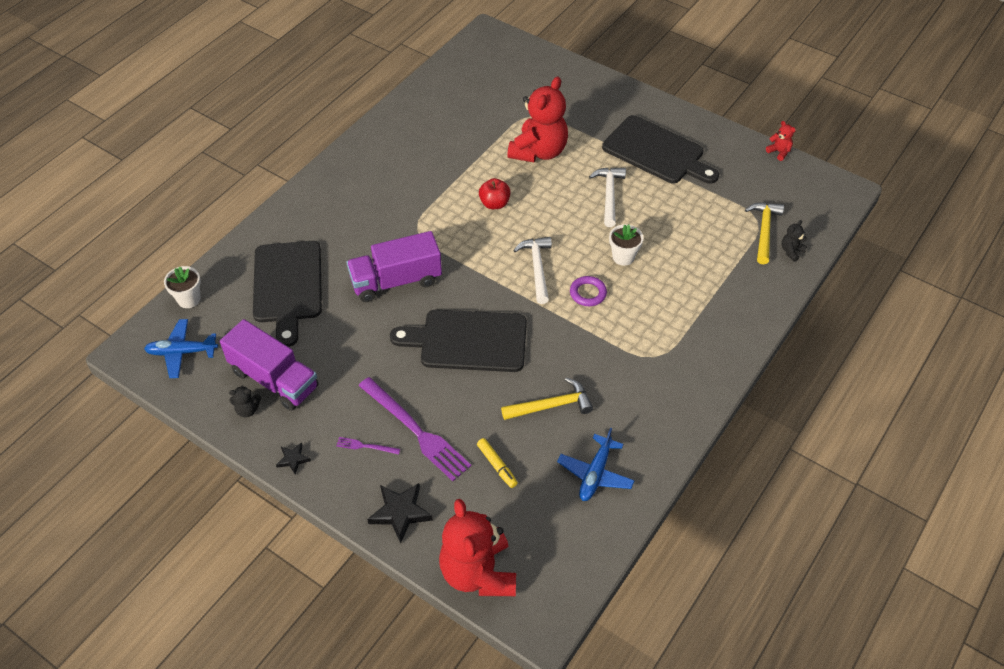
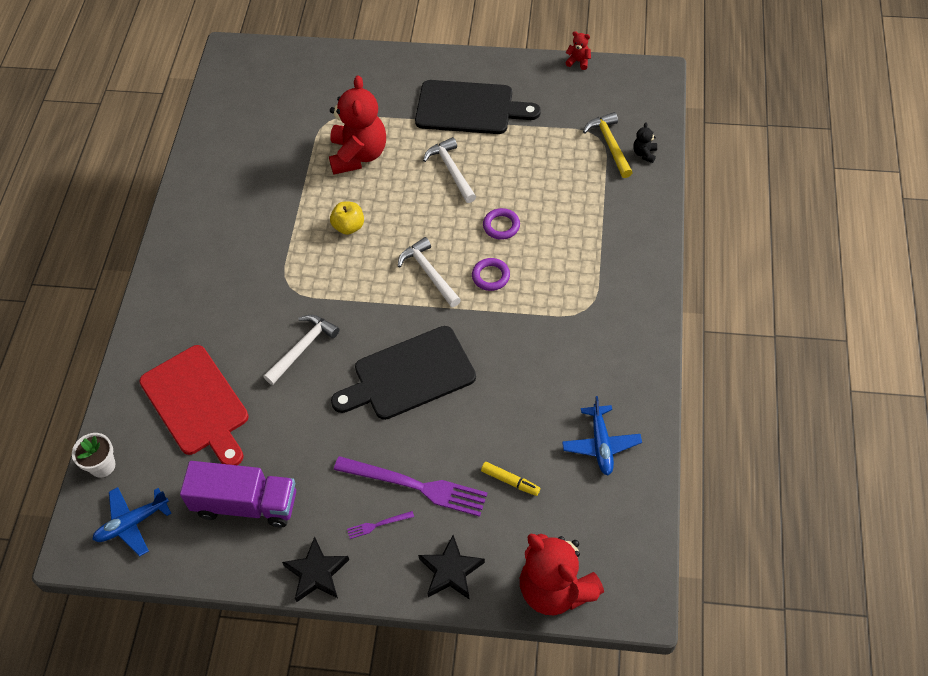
camera: 25 degrees left, 5 degrees up
(247, 410) = (239, 547): black teddy bear -> none
(287, 286) = (196, 404): black cutting board -> red cutting board
(293, 459) = (316, 573): black star -> black star, size x1.81
(396, 281) = (302, 348): purple truck -> white hammer
(494, 203) = (349, 226): red apple -> yellow apple
(551, 405) = (523, 400): yellow hammer -> none
(623, 257) = (501, 226): white flower pot -> purple ring

